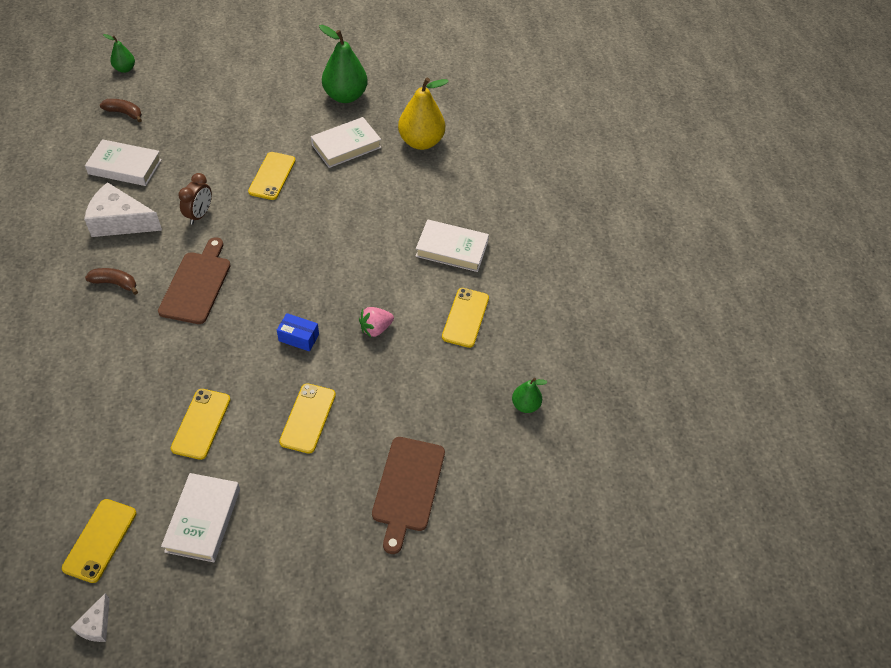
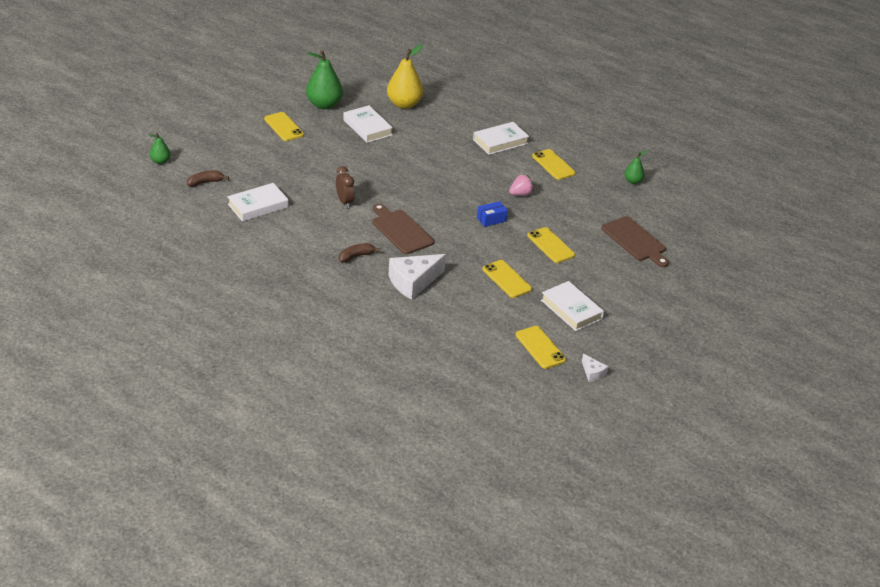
camera: 45 degrees left, 15 degrees down
(120, 222) = (305, 230): white cheese -> white cheese (413, 282)
(272, 176) = (352, 163): yellow phone -> yellow phone (283, 127)
(346, 146) = (367, 127): white book -> white book turned 45 degrees counterclockwise
(375, 328) = (520, 194): pink strawberry -> pink strawberry turned 135 degrees counterclockwise

